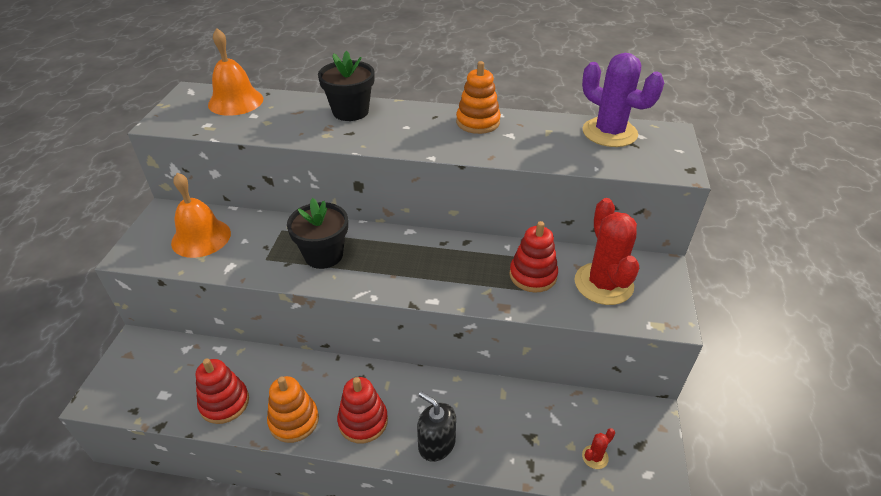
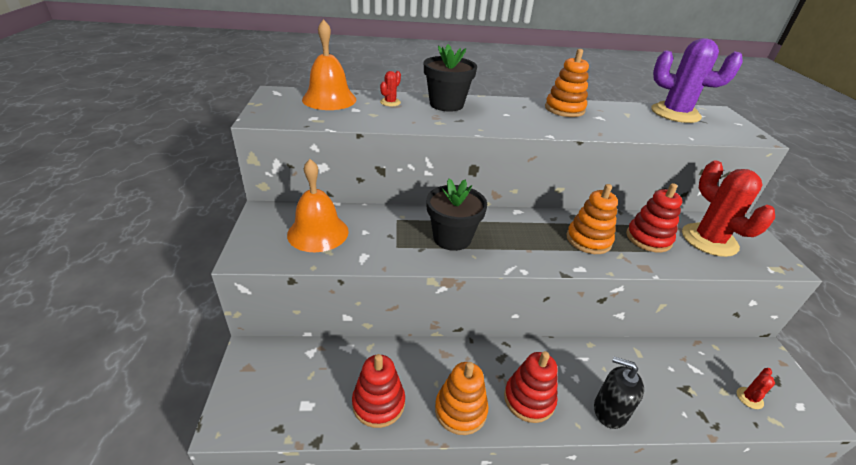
camera: 15 degrees left, 5 degrees down
(294, 107) = (390, 102): none -> red cactus
(464, 271) = (588, 240): none -> orange stacking toy

